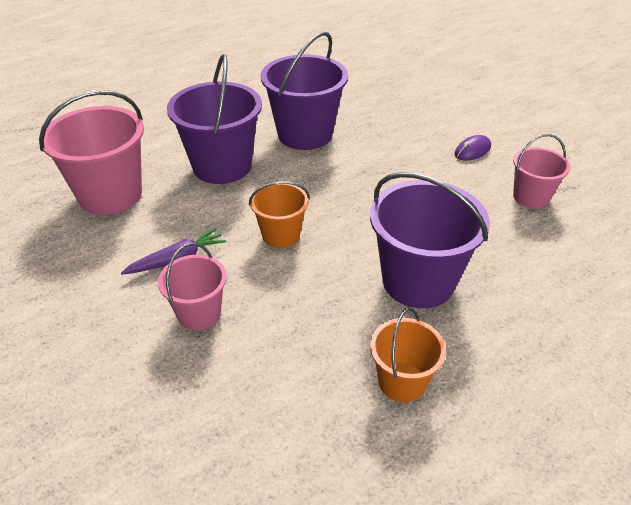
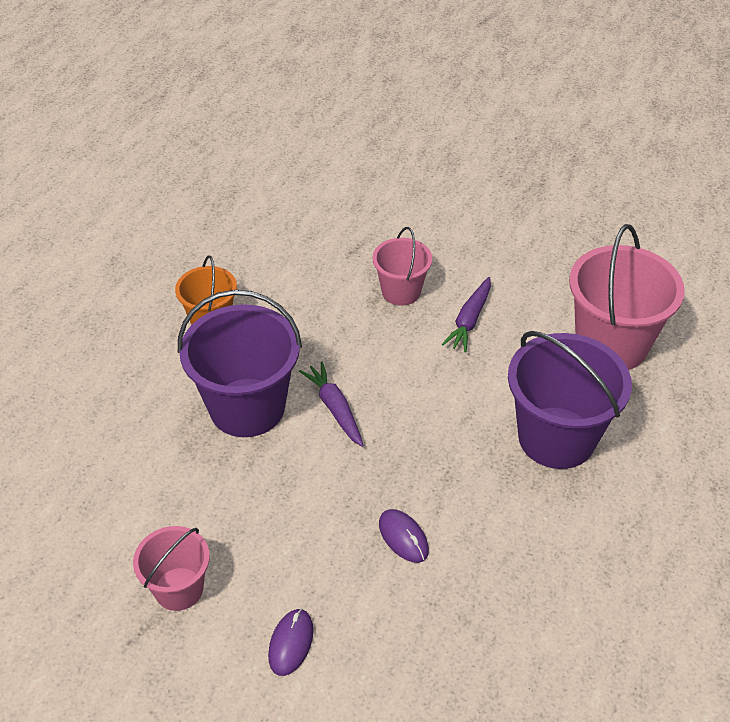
camera: 145 degrees right, 5 degrees up
(281, 235) = (408, 388): orange bucket -> none
(305, 134) = (524, 545): purple bucket -> none
(348, 248) = (334, 408): none -> purple carrot
(369, 163) = (403, 537): none -> purple mouse

